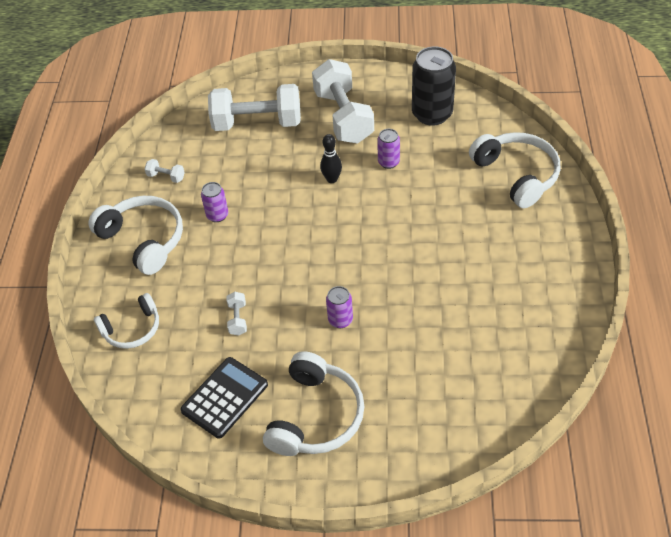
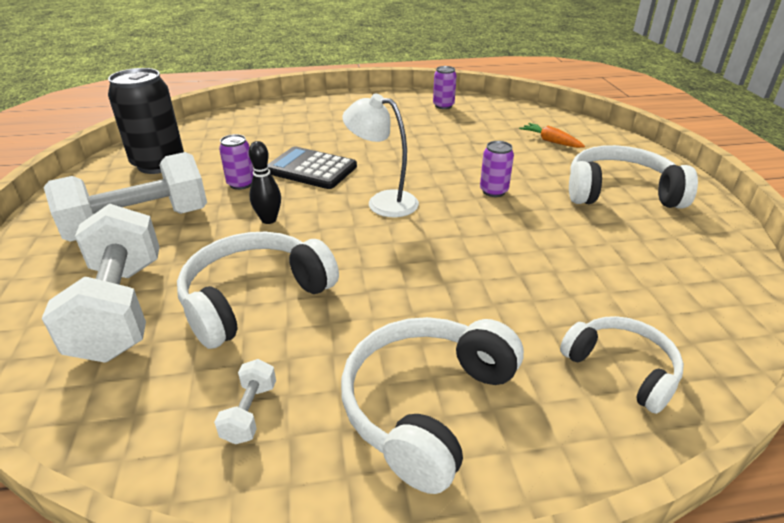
camera: 105 degrees left, 15 degrees down
(217, 215) = (349, 316): purple can -> purple can (443, 106)
(224, 397) = (653, 253): black calculator -> black calculator (311, 169)
(237, 319) = (535, 262): white dumbbell -> none
(341, 244) = (383, 202): none -> white lamp
(433, 398) = (550, 141): none -> orange carrot
(517, 175) = (269, 120): white headphones -> white headphones (254, 297)

